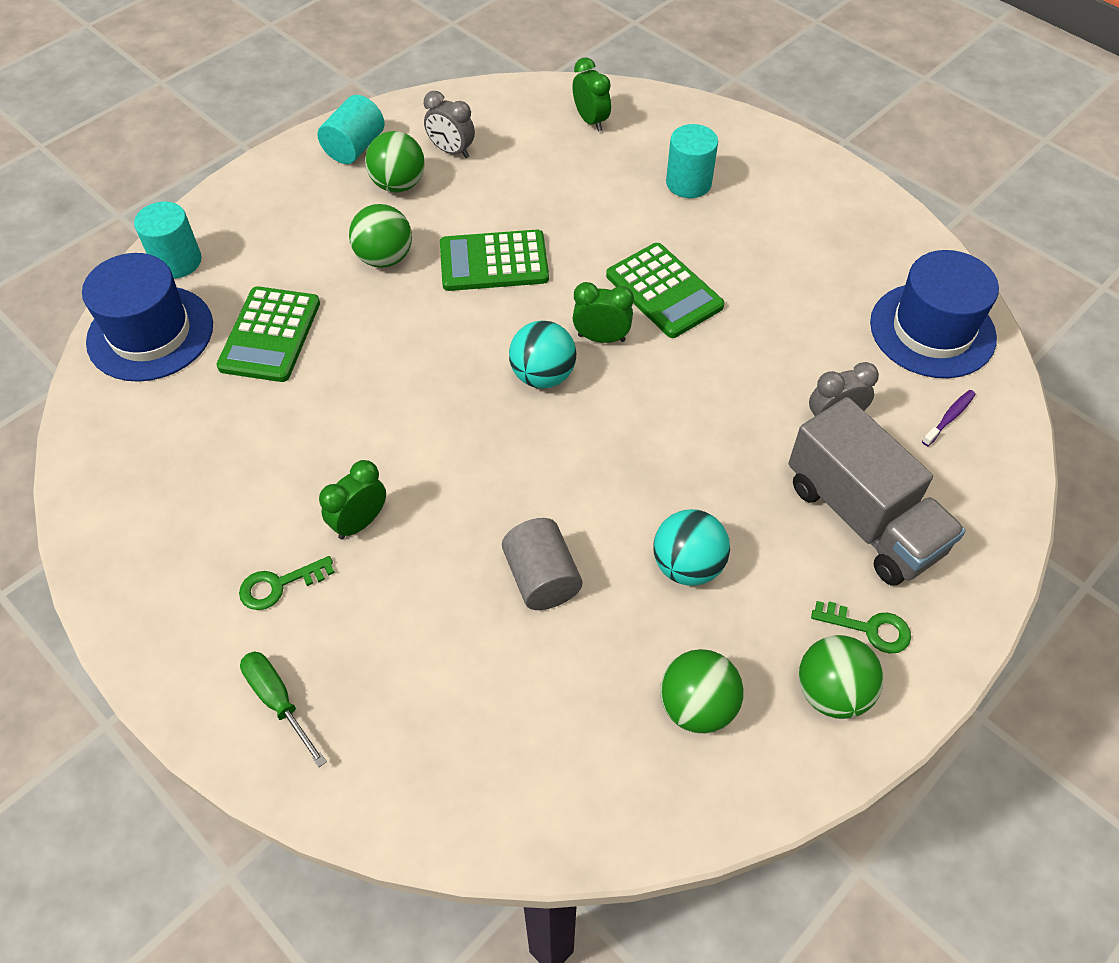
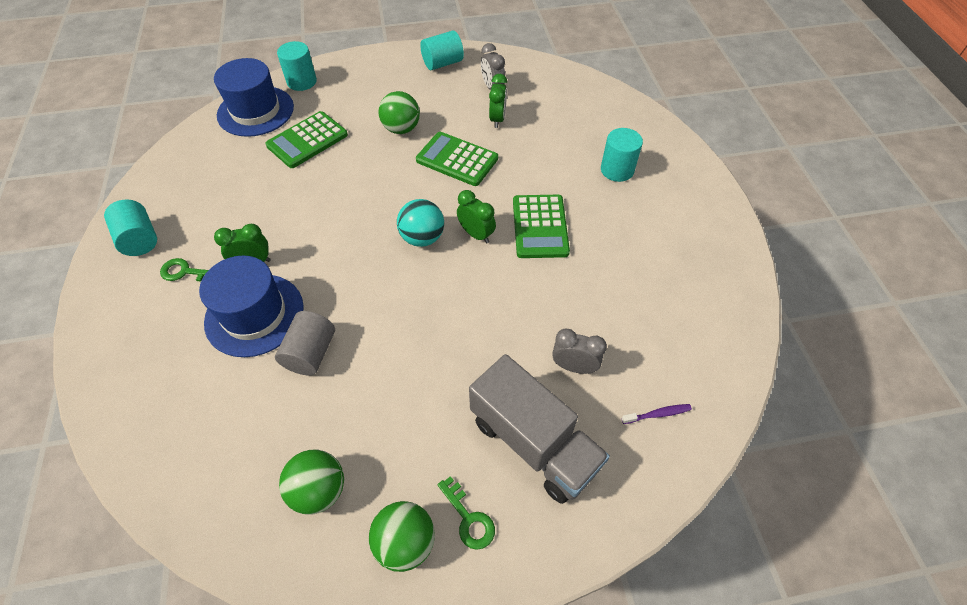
camera: 35 degrees right, 0 degrees up
(164, 585) = (139, 239): none -> turquoise cylinder
(278, 701) = (126, 332): green screwdriver -> none
(398, 185) = (446, 93): green ball -> none
(591, 121) = (590, 106): green clock -> green clock (497, 119)
(687, 565) = (396, 400): turquoise ball -> none
(863, 517) = (533, 442): grey truck -> grey truck turned 45 degrees counterclockwise
(932, 330) = (700, 348): blue hat -> blue hat (254, 314)

